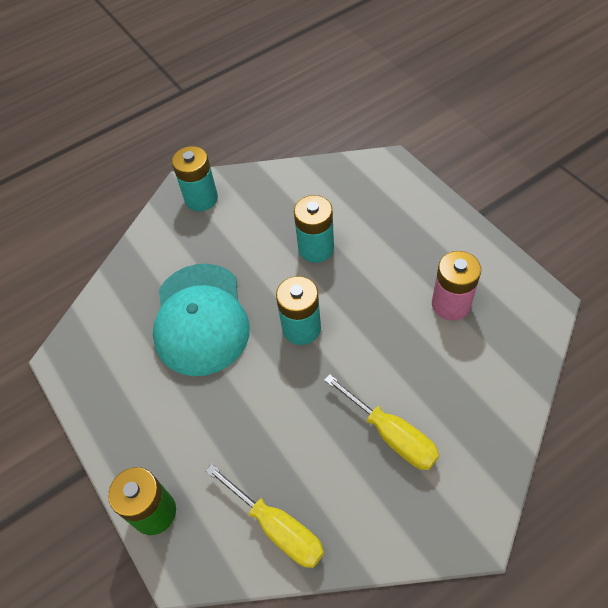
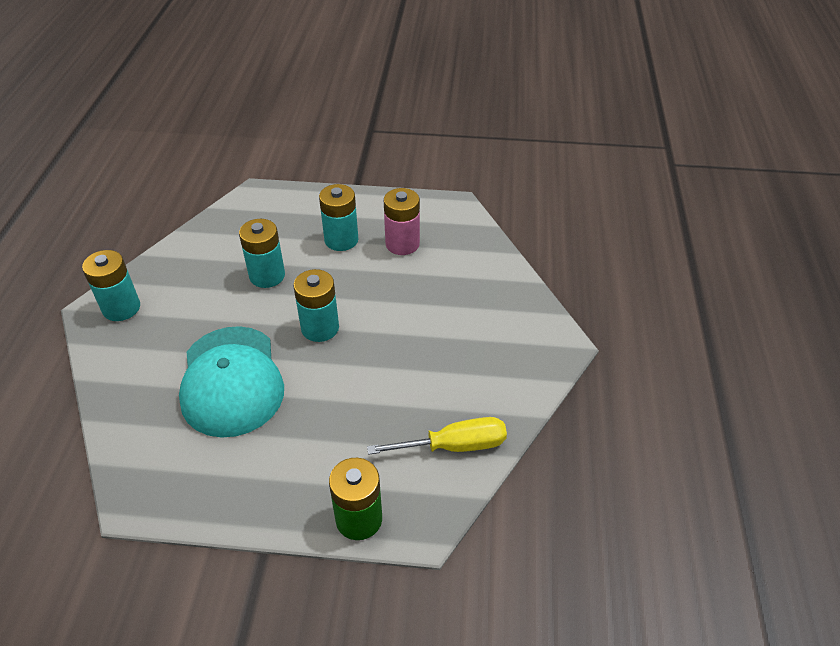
camera: 55 degrees left, 10 degrees down
(200, 319) = (231, 381): turquoise cap -> turquoise cap turned 45 degrees clockwise
(391, 435) = (457, 337): yellow screwdriver -> none
(405, 260) = (341, 240): none -> turquoise battery

